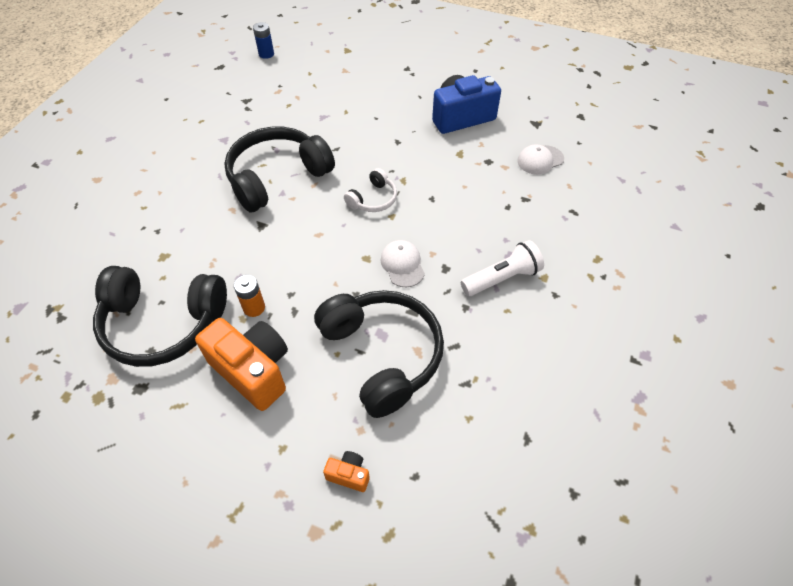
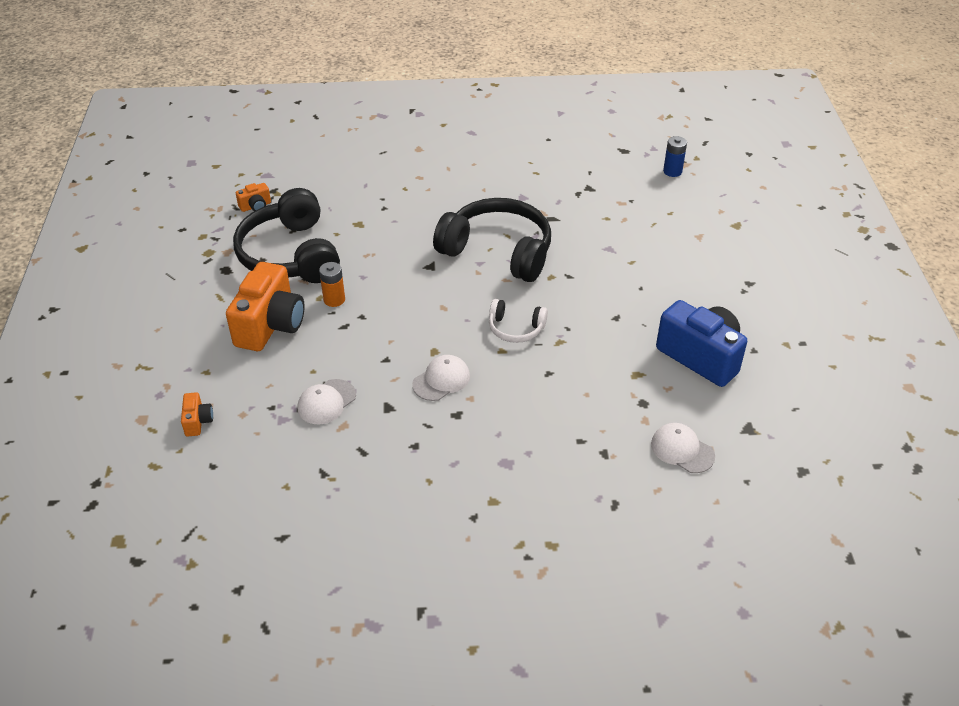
camera: 65 degrees right, 10 degrees down
(61, 332) = (255, 206): none -> orange camera
(382, 355) = (326, 402): black headphones -> white cap
(502, 278) = (470, 464): white flashlight -> none

